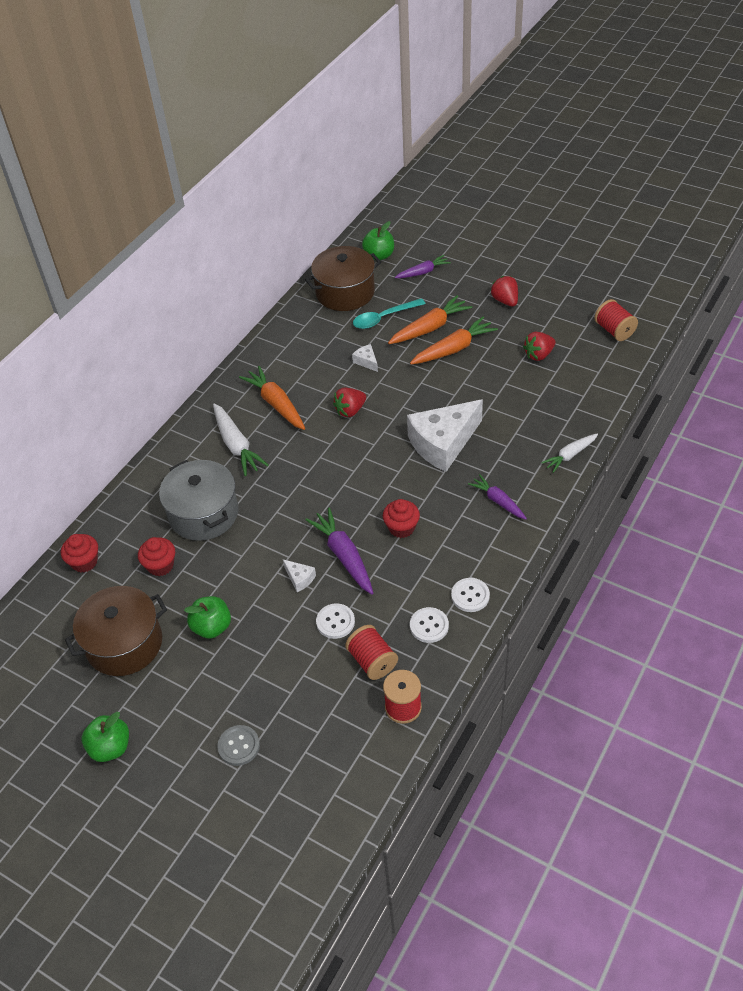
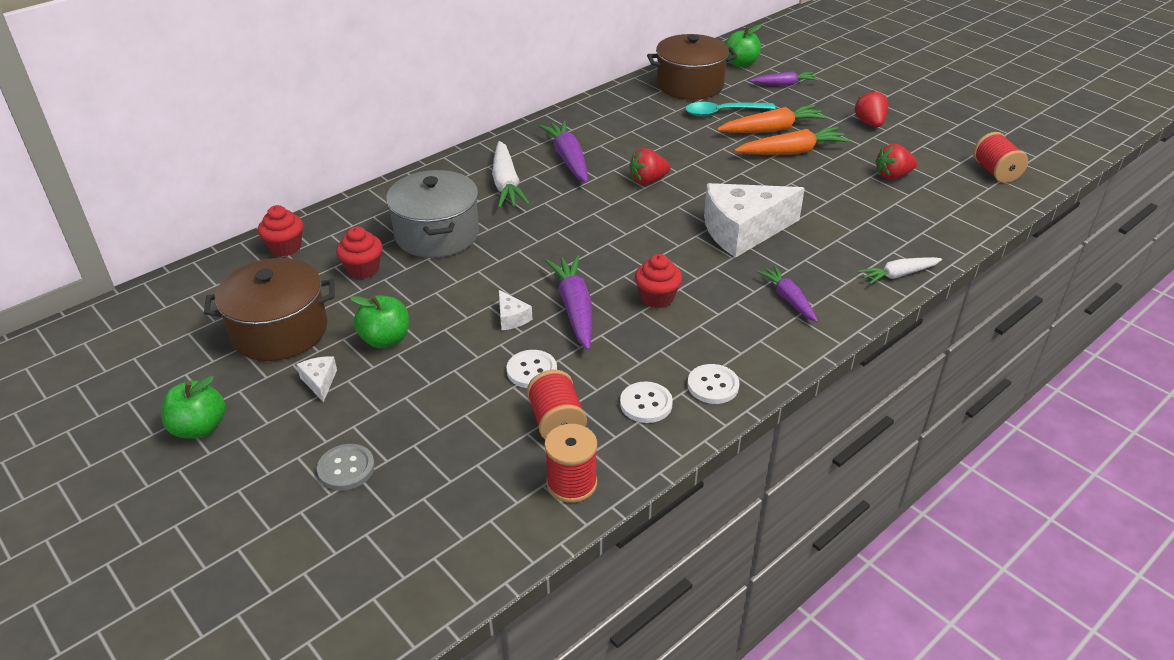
camera: 15 degrees right, 10 degrees down
(276, 404) = (568, 159): orange carrot -> purple carrot
(366, 361) = (686, 144): white cheese -> white cheese (320, 382)

